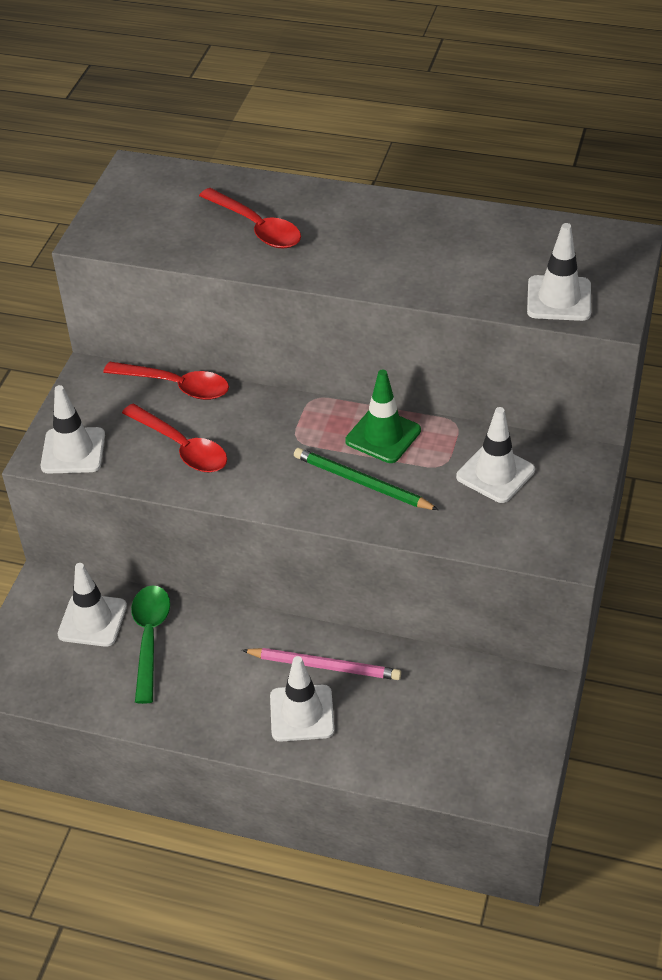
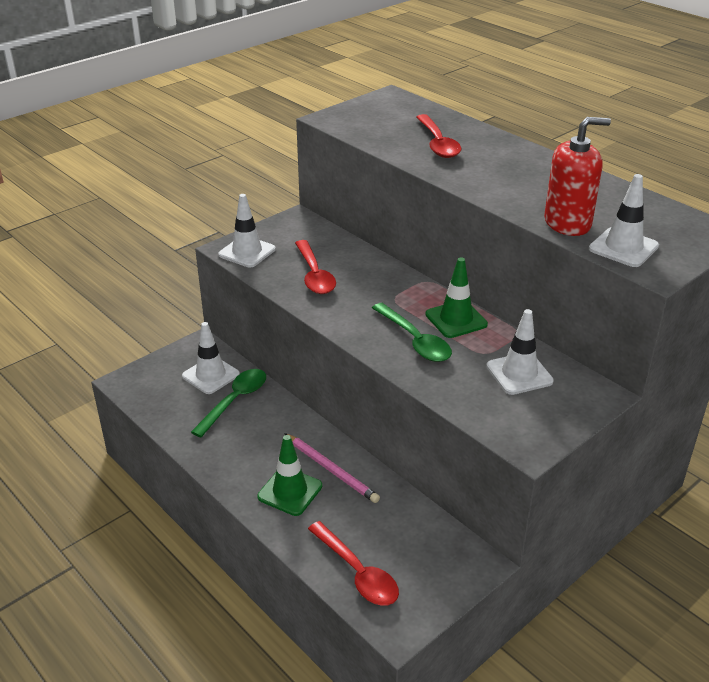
camera: 30 degrees right, 10 degrees down
(175, 386) = (343, 242): red spoon -> red spoon (357, 572)
(302, 713) = (290, 491): white traffic cone -> green traffic cone
(362, 483) = (414, 340): green pencil -> green spoon
(483, 289) = (567, 223): none -> red soap dispenser

